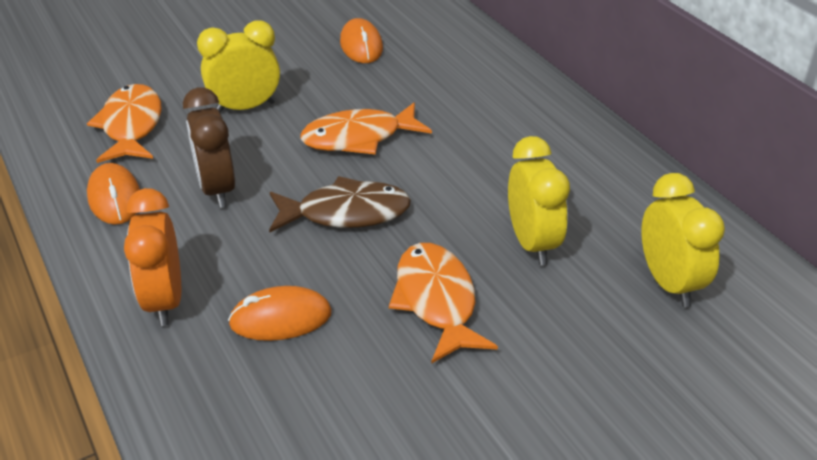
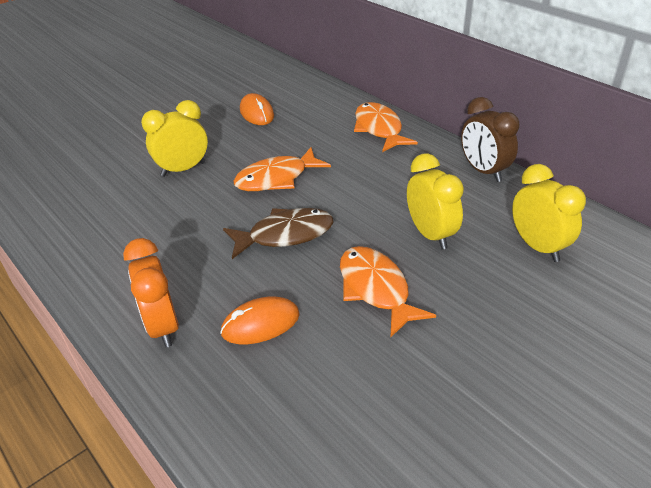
camera: 10 degrees left, 0 degrees up
(115, 198) = (99, 253): orange mouse -> none
(131, 126) = (97, 196): orange fish -> orange fish (379, 129)
(217, 189) = (179, 233): brown clock -> brown clock (483, 171)

